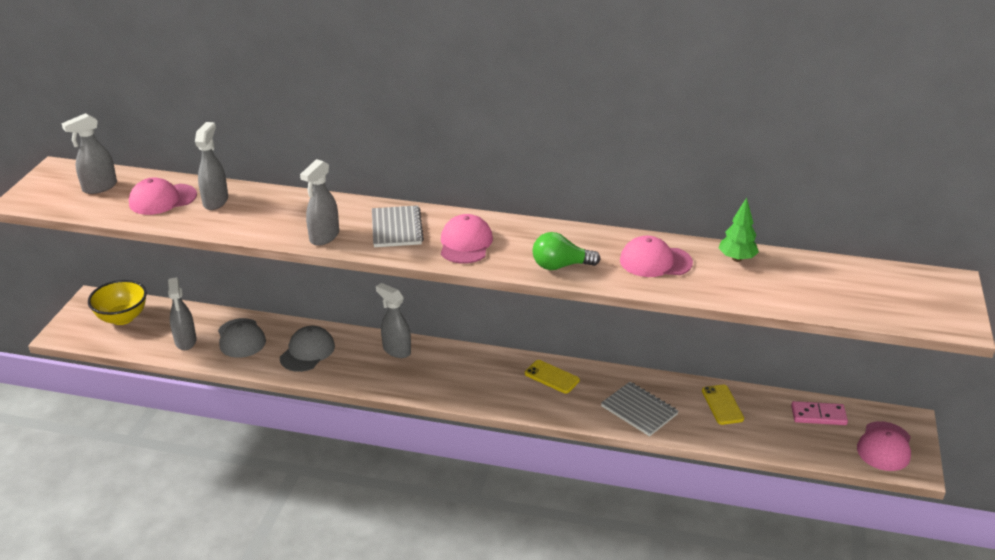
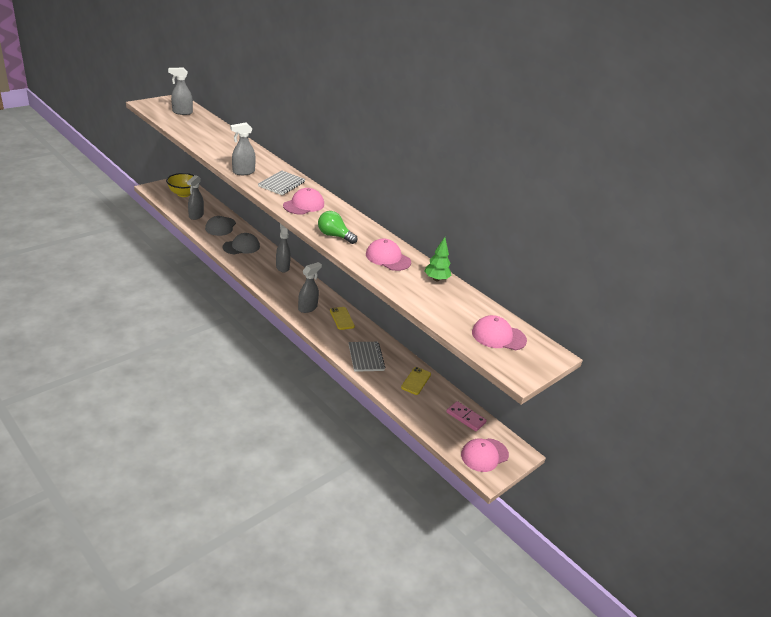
camera: 30 degrees right, 0 degrees up
(162, 199) = (200, 128): pink cap -> pink cap (498, 336)
(216, 201) = (220, 138): grey spray bottle -> grey spray bottle (308, 308)

